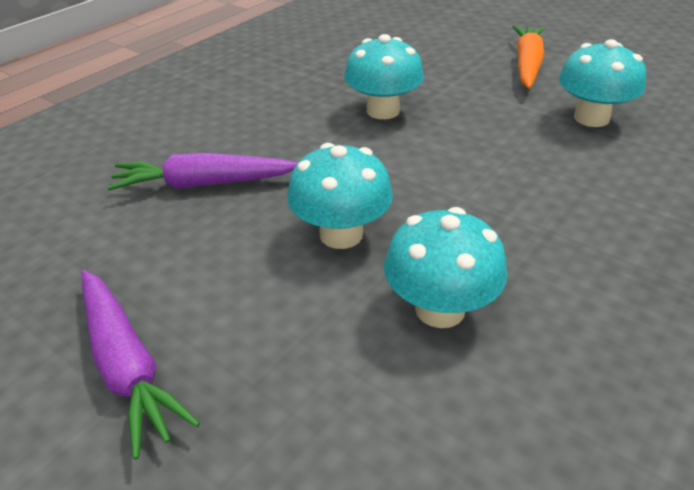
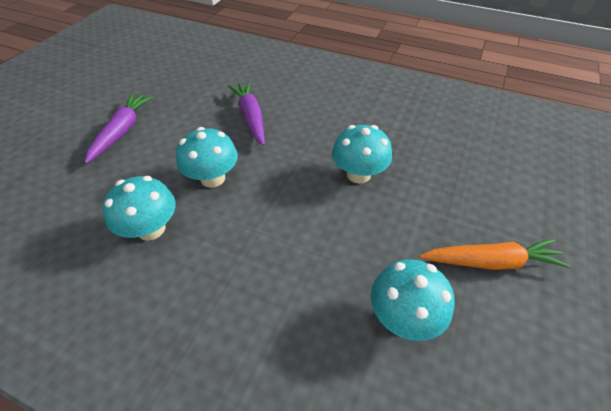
camera: 75 degrees right, 10 degrees up
(127, 366) = (122, 131): purple carrot -> purple carrot turned 150 degrees clockwise

